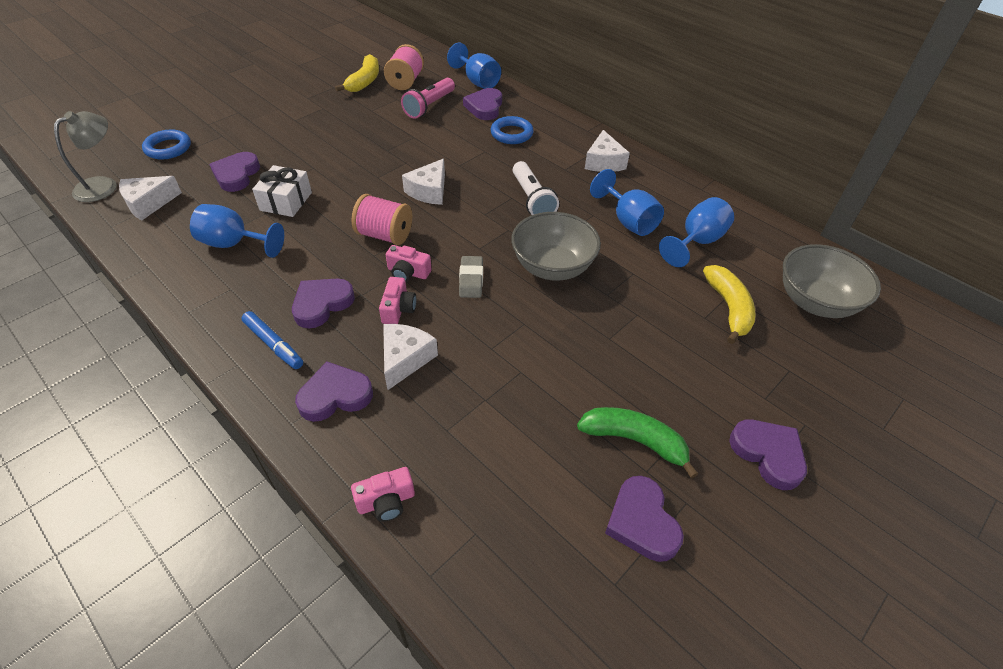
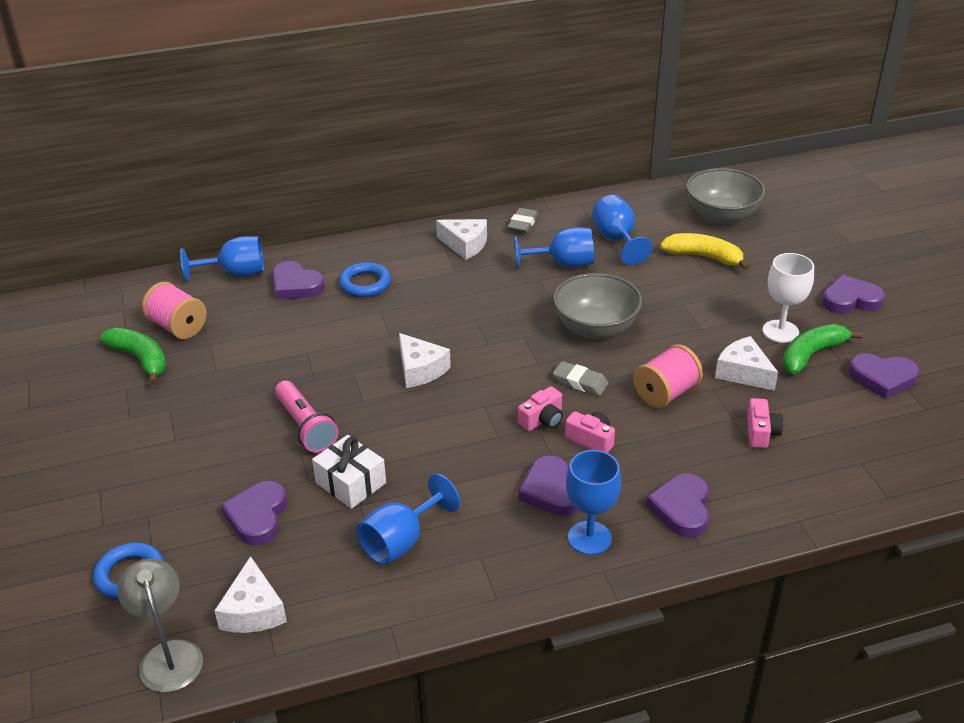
camera: 60 degrees left, 10 degrees down
(236, 175) = (257, 516): purple heart -> purple heart turned 60 degrees clockwise
(274, 344) = (589, 538): blue marker -> blue goblet
(364, 81) = (140, 359): yellow banana -> green banana
(385, 235) = (472, 420): pink spool -> pink spool (666, 393)
(386, 501) = (812, 504): pink camera -> pink camera (761, 432)
(405, 359) = (660, 452): white cheese -> white cheese (743, 372)
(429, 106) = (253, 324): pink flashlight -> pink flashlight (305, 427)
(532, 199) = (489, 307): white flashlight -> none
(654, 402) = (780, 331): none -> white goblet
(663, 181) = (523, 224): none -> grey eraser

